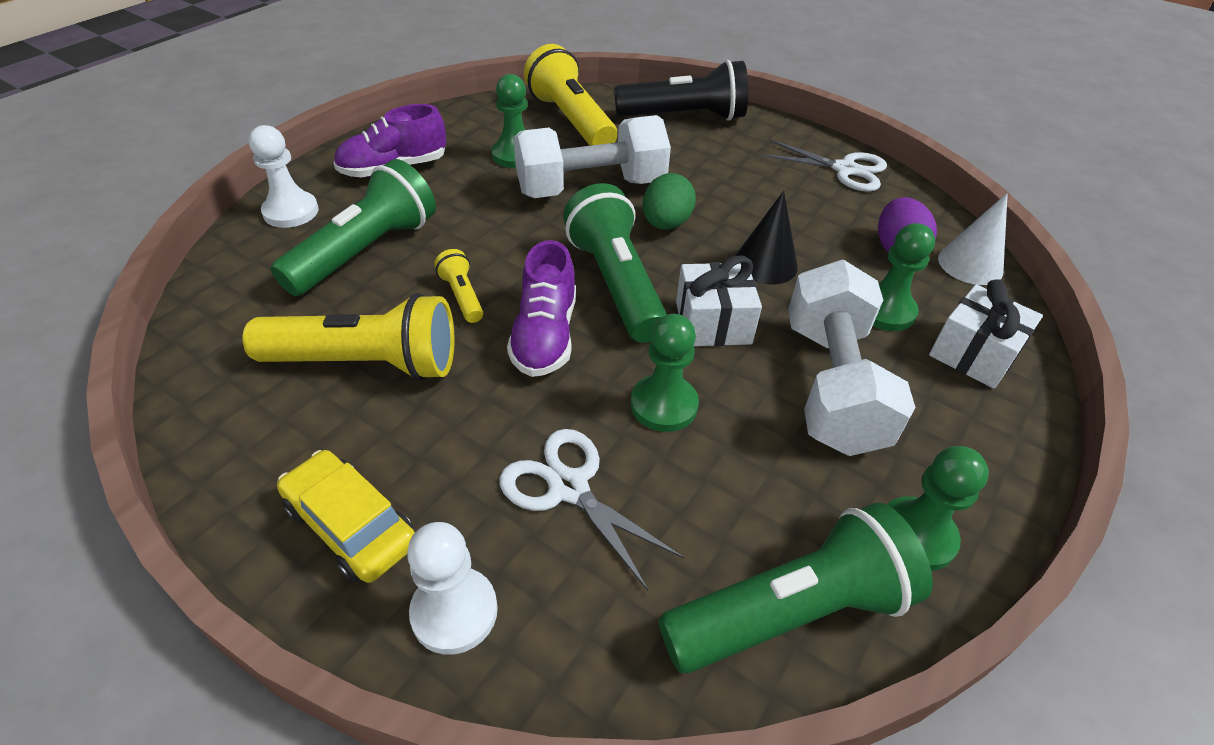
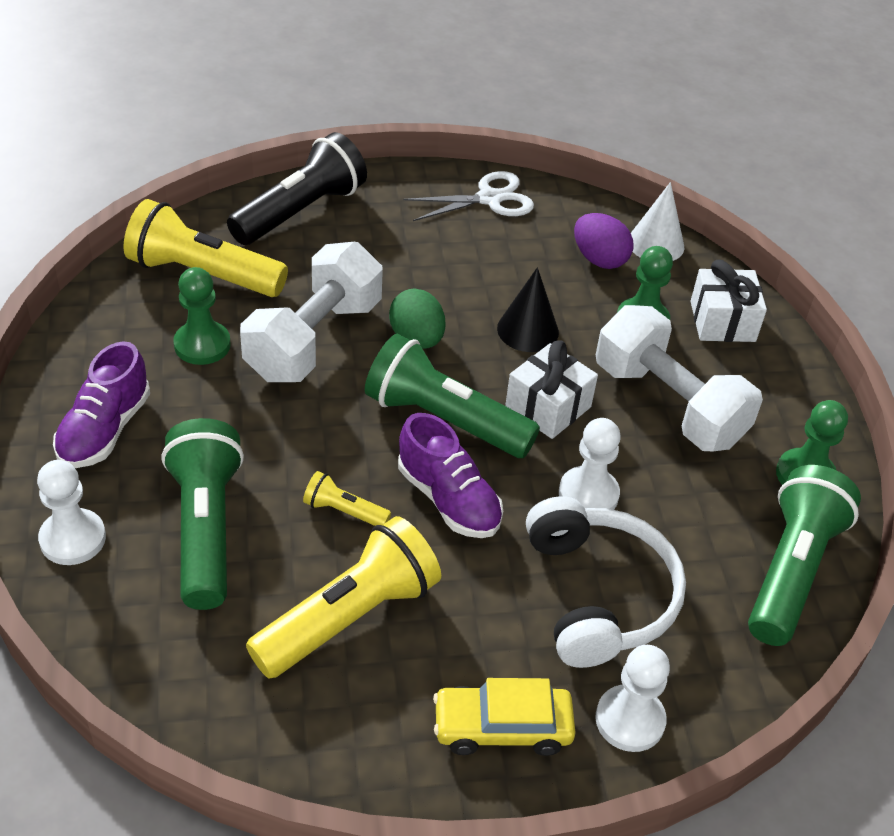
camera: 45 degrees left, 0 degrees up
(569, 487) = (599, 595): white scissors -> white headphones
(664, 405) = (588, 494): green pawn -> white pawn

